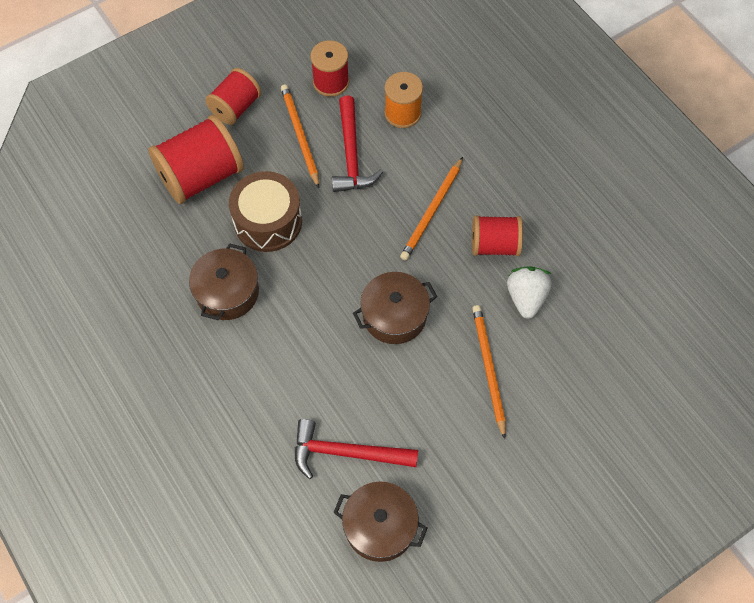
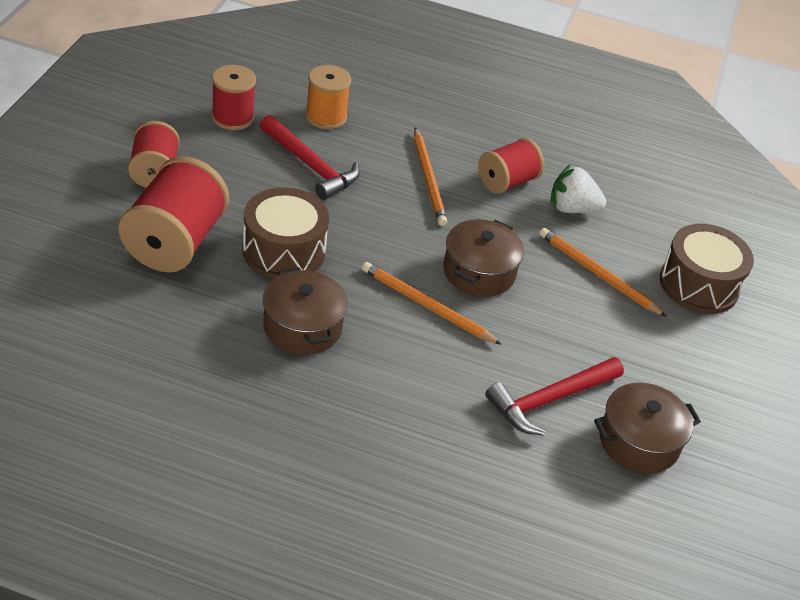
camera: 45 degrees left, 20 degrees down
(300, 135) = (245, 170): orange pencil -> orange pencil (426, 306)
(526, 298) = (572, 208): white strawberry -> white strawberry turned 45 degrees counterclockwise
(566, 426) = (698, 285): none -> brown drum

